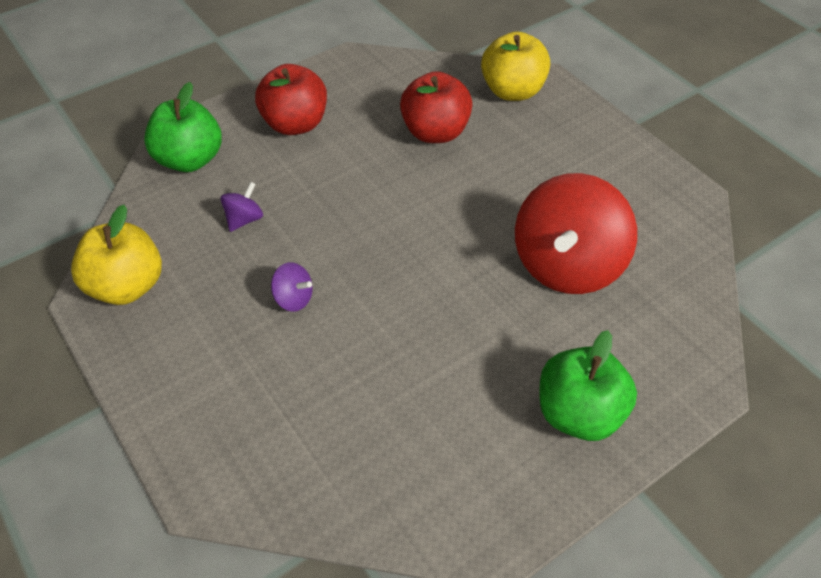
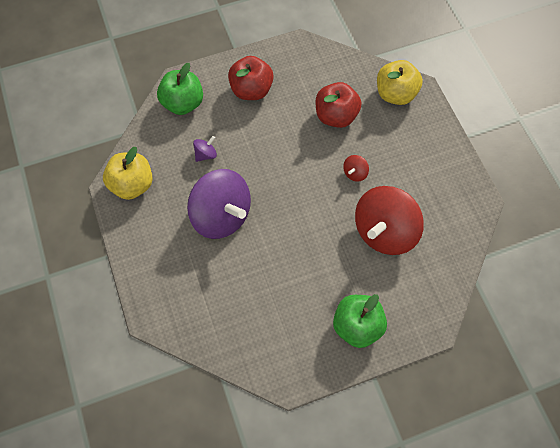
camera: 15 degrees right, 15 degrees up
(293, 299) = (221, 215): purple spinning top -> purple spinning top, size x2.47
(491, 197) = (355, 173): none -> red spinning top

